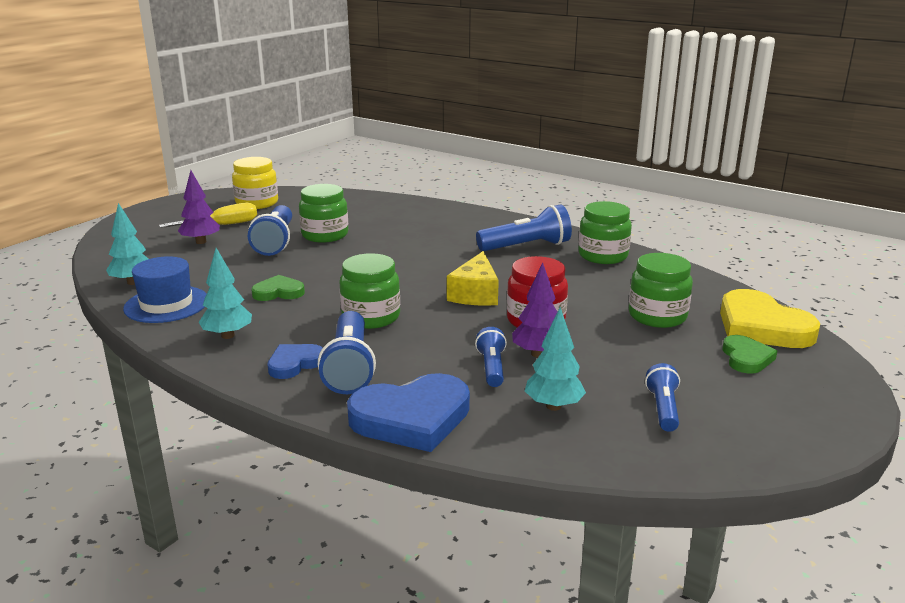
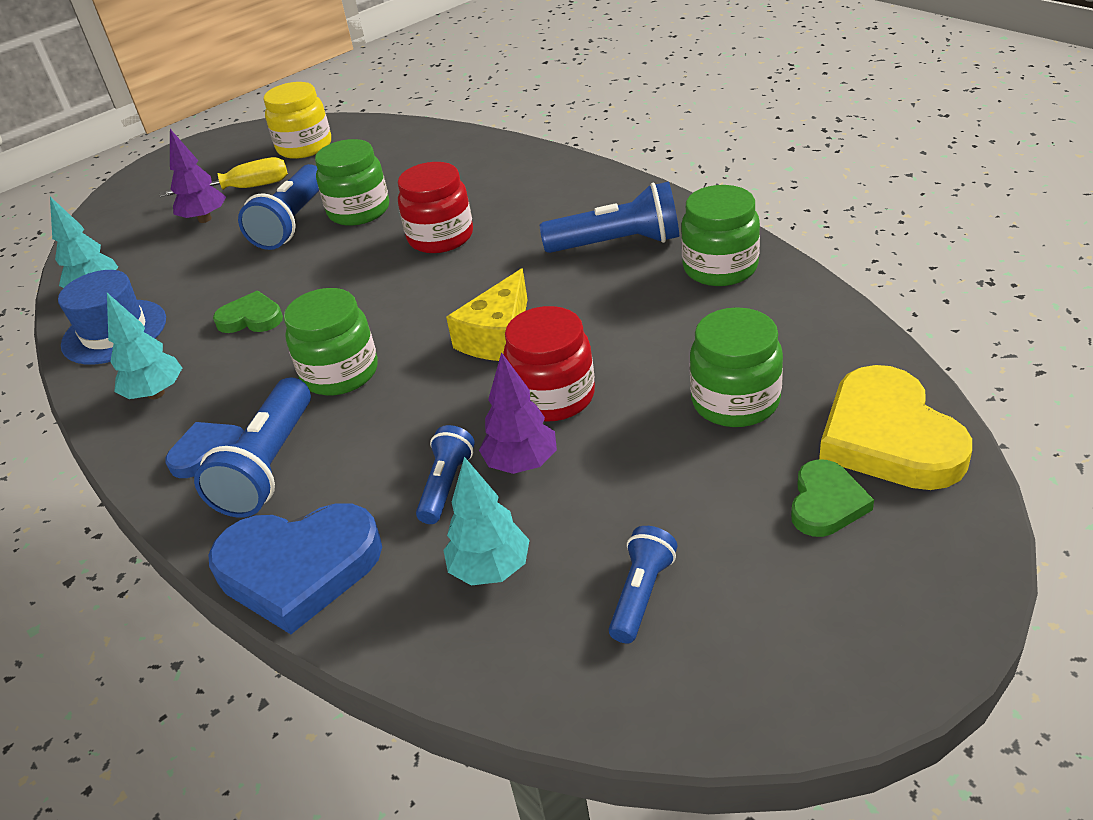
camera: 20 degrees right, 15 degrees up
(397, 247) = (440, 237): none -> red jar

